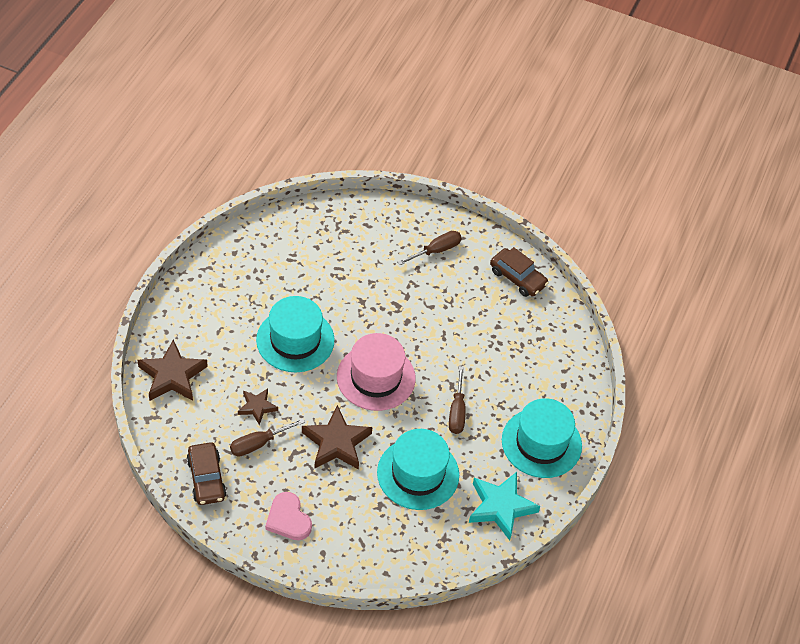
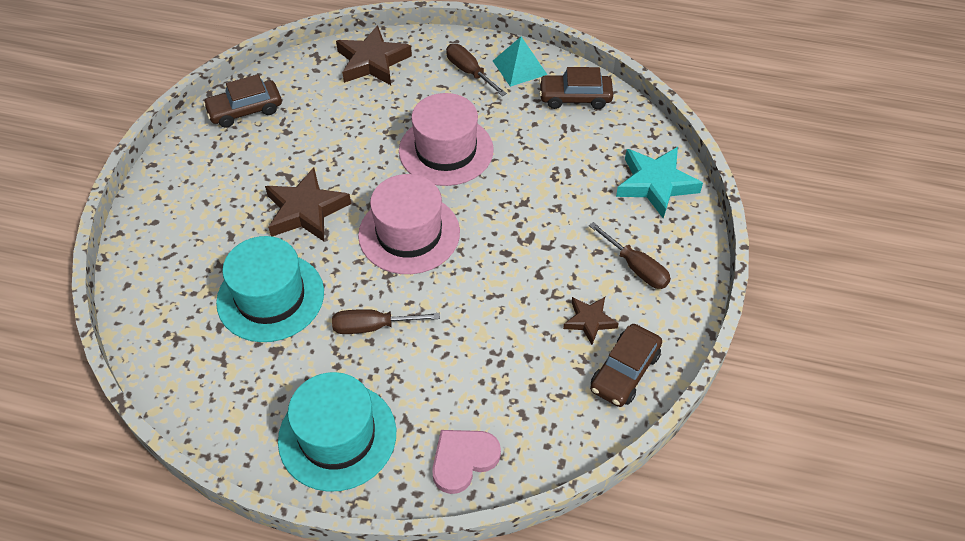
camera: 85 degrees right, 0 degrees up
(213, 273) = (519, 67): none -> turquoise pyramid
(257, 407) = (344, 134): brown star -> brown star (589, 321)
(259, 443) = (295, 143): brown screwdriver -> brown screwdriver (469, 72)
(260, 245) = (575, 98): none -> brown car
(288, 519) = (198, 184): pink heart -> pink heart (463, 460)
(295, 340) = (446, 150): turquoise hat -> pink hat
(501, 507) = (227, 397): turquoise star -> turquoise star (655, 184)

